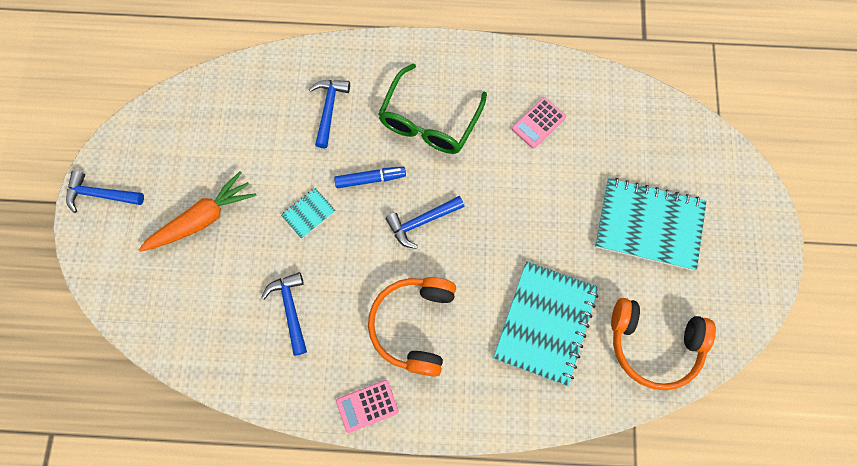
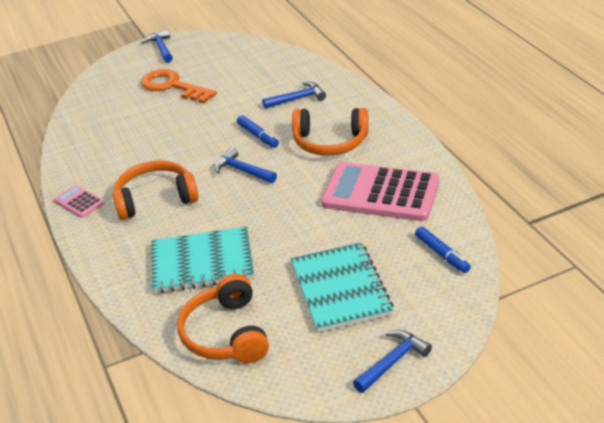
camera: 65 degrees right, 35 degrees down
(202, 219) = (172, 86): orange carrot -> orange key
(291, 309) = (131, 143): blue hammer -> blue hammer (393, 361)
(308, 213) = (209, 122): turquoise notebook -> none
(429, 121) = (330, 142): green glasses -> orange headphones
(538, 123) = (380, 193): pink calculator -> pink calculator, size x2.25
(649, 125) = (442, 254): none -> blue marker

